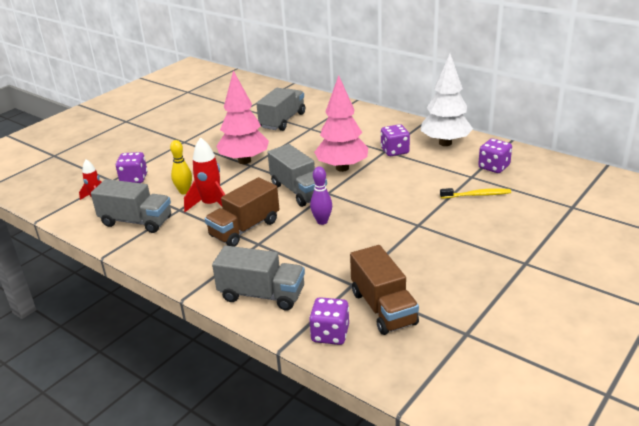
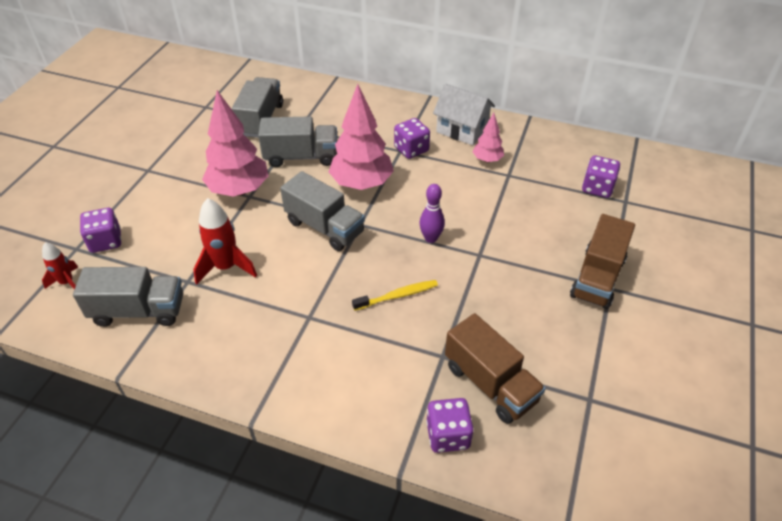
camera: 20 degrees left, 15 degrees up
(184, 191) = (182, 251): yellow bowling pin -> none
(245, 229) = (283, 297): brown truck -> brown truck (597, 278)
(262, 295) = (346, 395): grey truck -> grey truck (301, 157)
(322, 221) = (371, 269): purple bowling pin -> purple bowling pin (431, 238)
(445, 143) = (462, 130): white tree -> white house
(457, 164) = (487, 160): none -> pink tree
(477, 195) = (524, 201): yellow toothbrush -> yellow toothbrush (397, 296)
(494, 167) = (526, 157): purple dice -> purple dice (597, 188)

